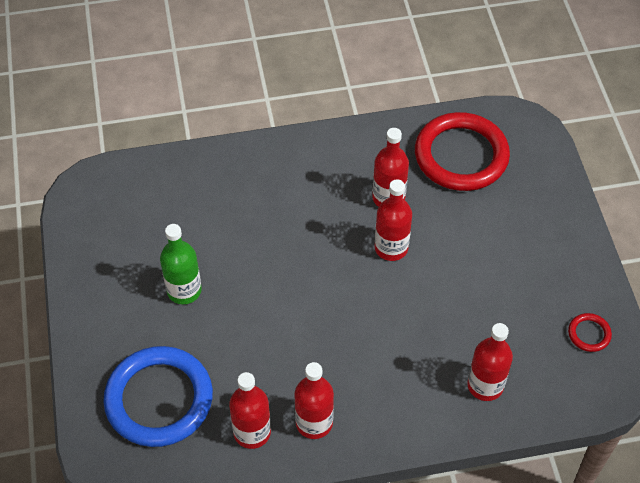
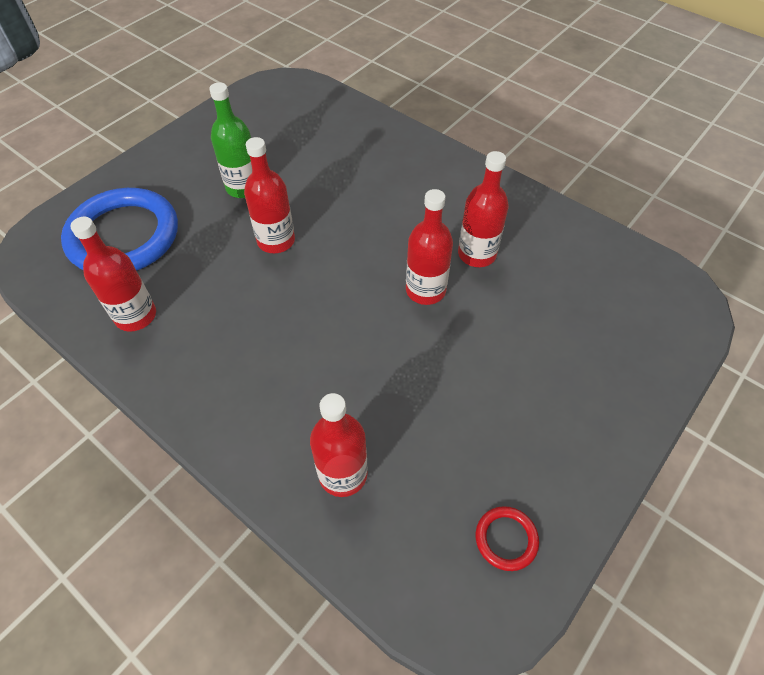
camera: 50 degrees right, 0 degrees up
(314, 423) = (180, 354): red bottle -> red bottle (276, 241)
(461, 155) = (587, 276): red ring -> none

